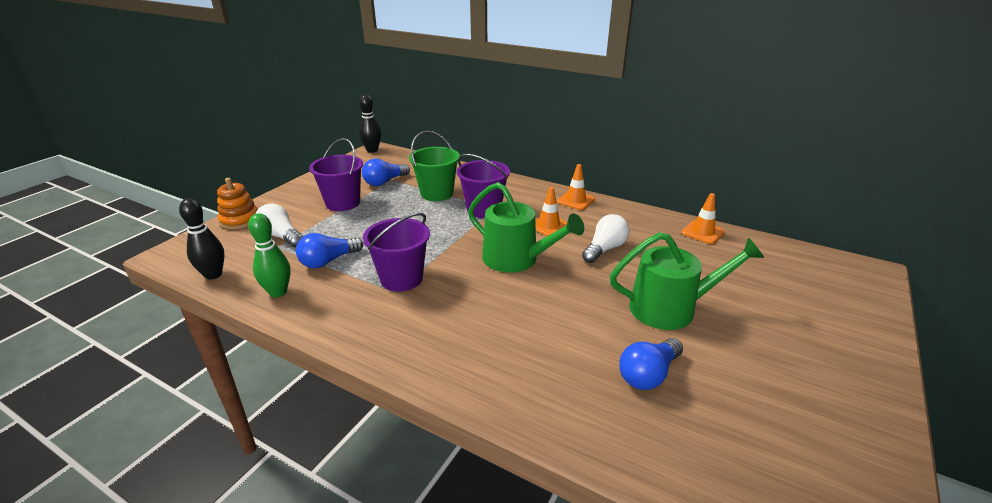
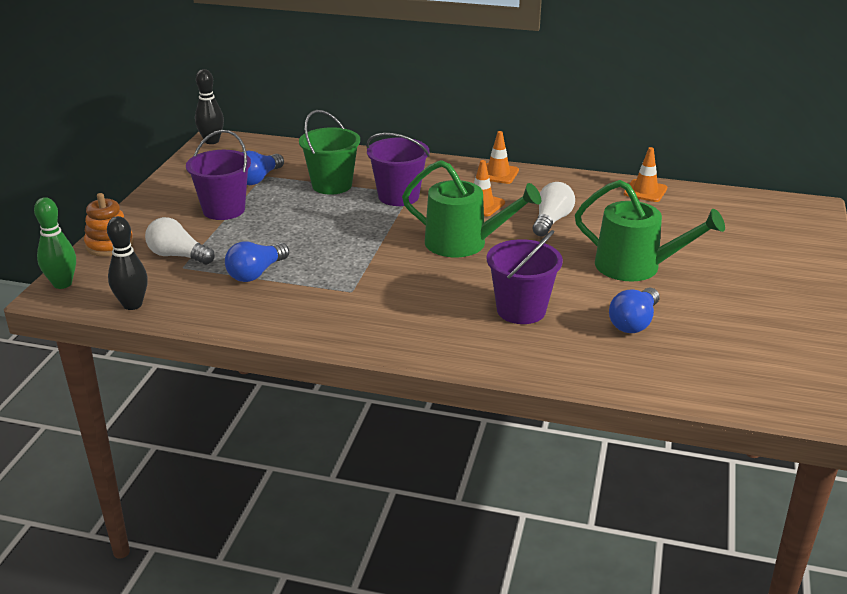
camera: 15 degrees left, 0 degrees up
(278, 292) = (224, 310): green bowling pin -> green bowling pin (62, 284)
(401, 278) = (351, 278): purple bucket -> purple bucket (521, 310)
(670, 308) = (635, 267): green watering can -> green watering can turned 45 degrees clockwise

